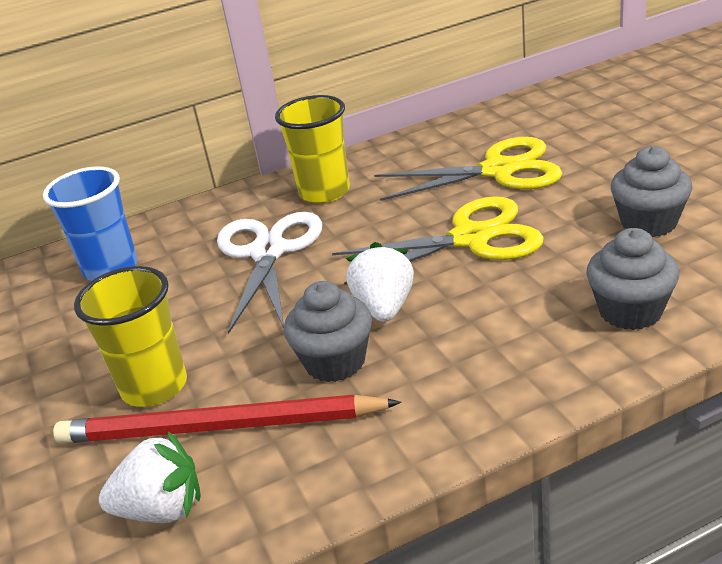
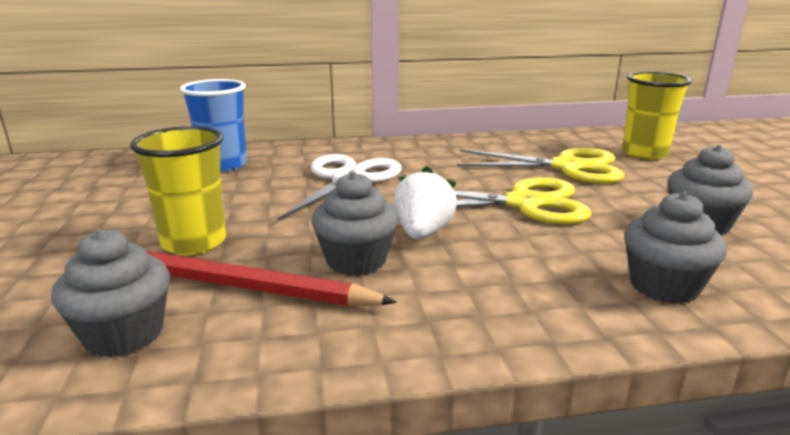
camera: 10 degrees right, 10 degrees down
(162, 509) = (124, 334): white strawberry -> grey cupcake
(324, 192) = (415, 154): yellow cup -> yellow cup (644, 153)

